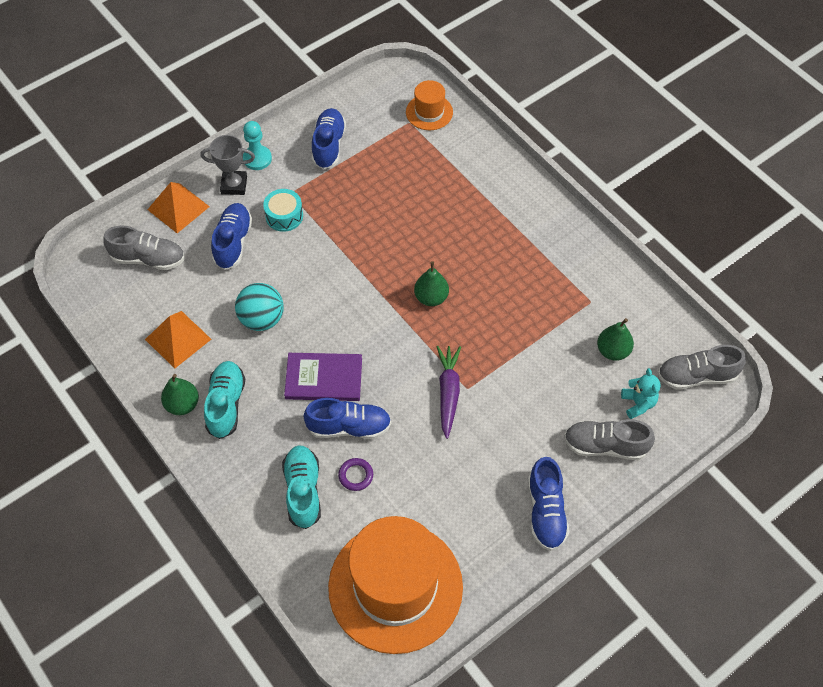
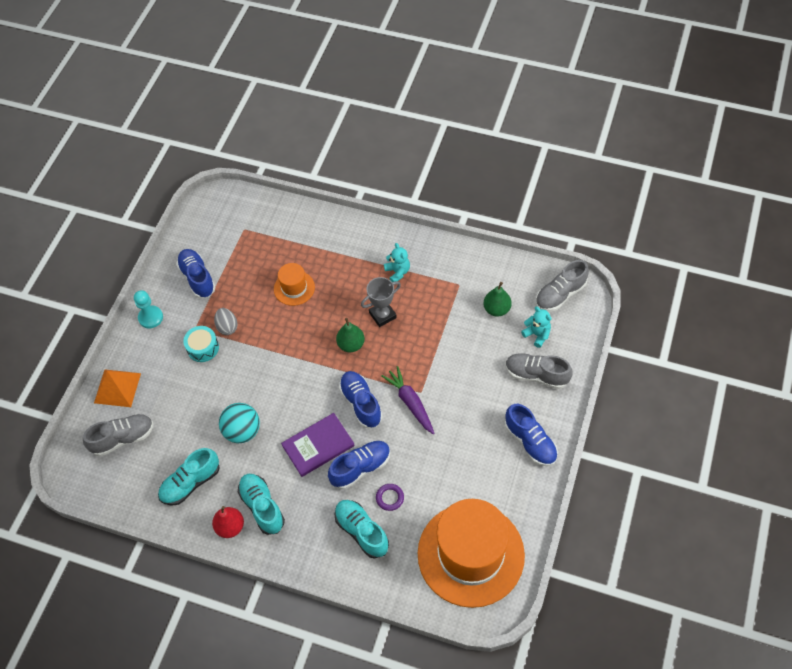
camera: 30 degrees left, 0 degrees up
(178, 339) = (191, 483): orange pyramid -> turquoise shoe
(182, 404) = (230, 527): green pear -> red pear
(233, 242) = (179, 389): blue shoe -> blue shoe (361, 403)
(234, 185) = (147, 347): grey trophy -> grey trophy (382, 315)
(322, 209) = (227, 327): none -> grey egg
(429, 112) = (253, 214): orange hat -> orange hat (294, 288)
(534, 252) = (397, 272): none -> turquoise teddy bear
(605, 446) = (536, 375): grey shoe -> grey shoe turned 45 degrees clockwise

